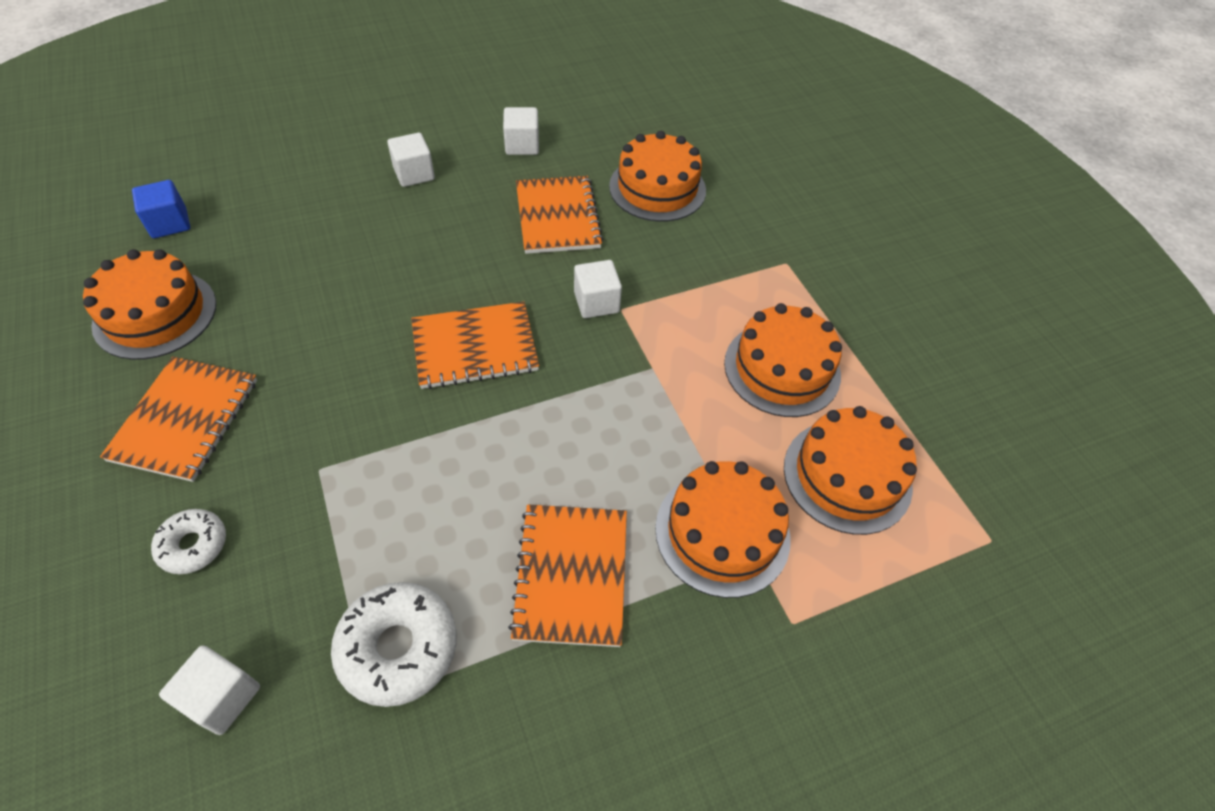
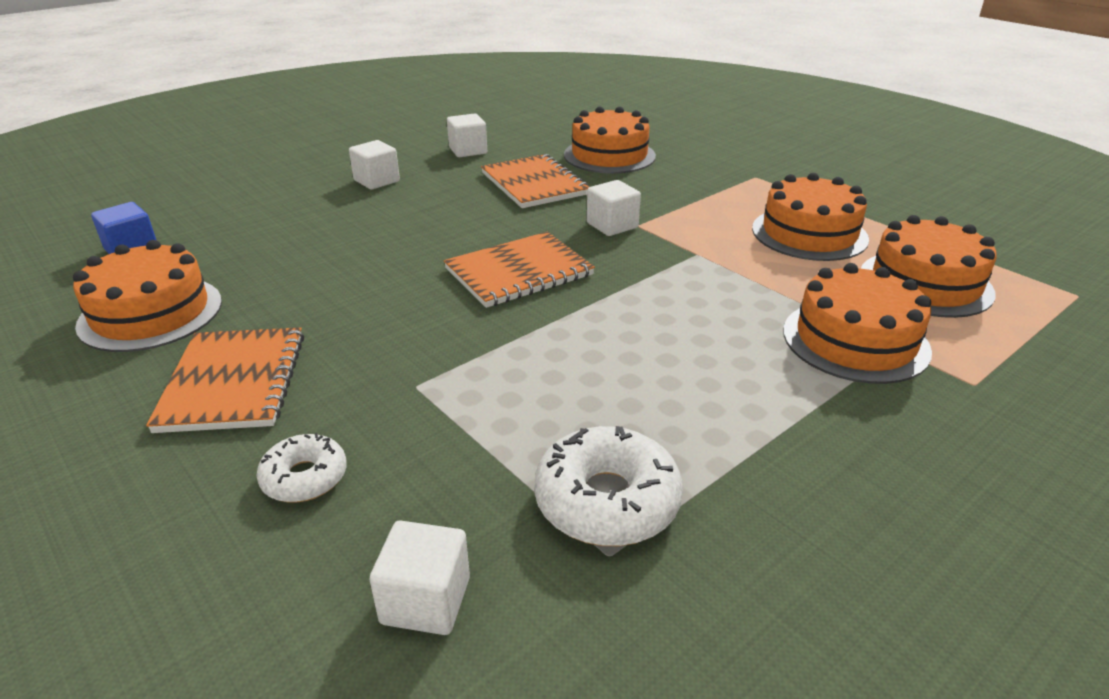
camera: 15 degrees left, 20 degrees down
(571, 575) = (742, 401): orange notebook -> none

